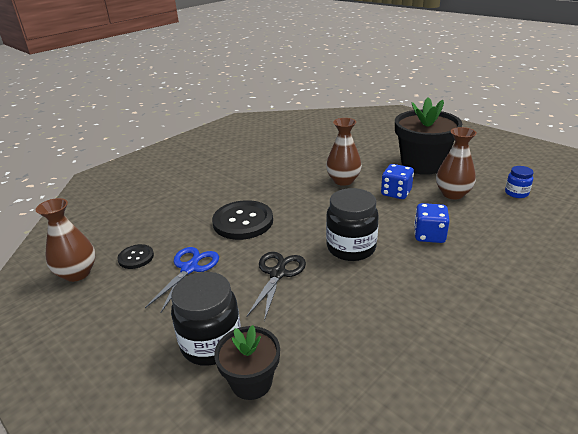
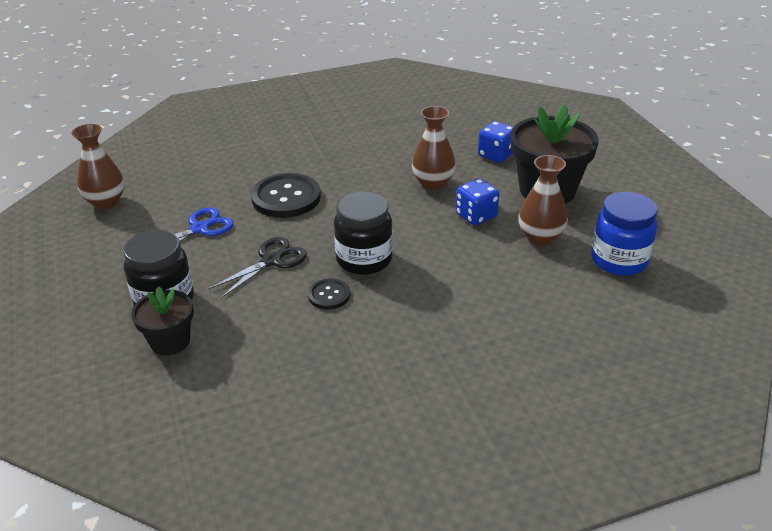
camera: 25 degrees right, 5 degrees up
(136, 257) = (163, 203): black button -> black button (329, 295)
(429, 235) = (458, 274): blue dice -> blue dice (496, 155)
(516, 193) = (619, 260): blue jar -> blue jar, size x1.90

